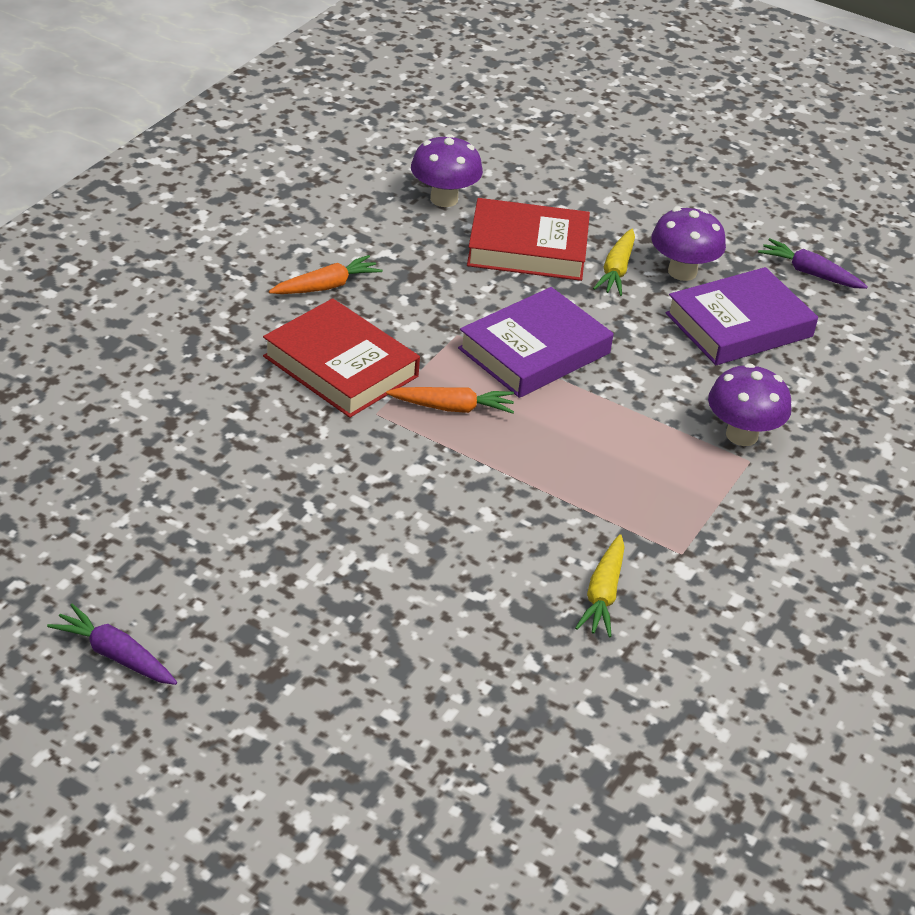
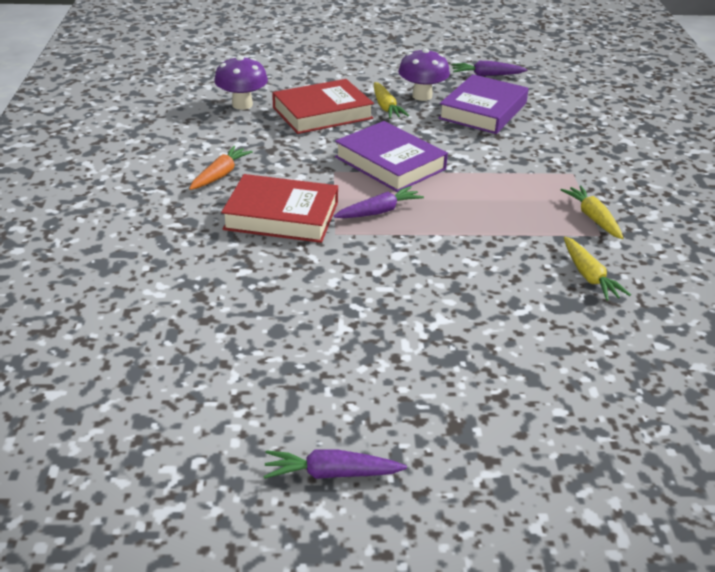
camera: 30 degrees left, 5 degrees down
(453, 408) = (379, 211): orange carrot -> purple carrot
(534, 351) = (390, 163): purple book -> purple book turned 60 degrees counterclockwise
(699, 528) = (592, 218): none -> yellow carrot
(742, 435) = (552, 162): purple mushroom -> none

